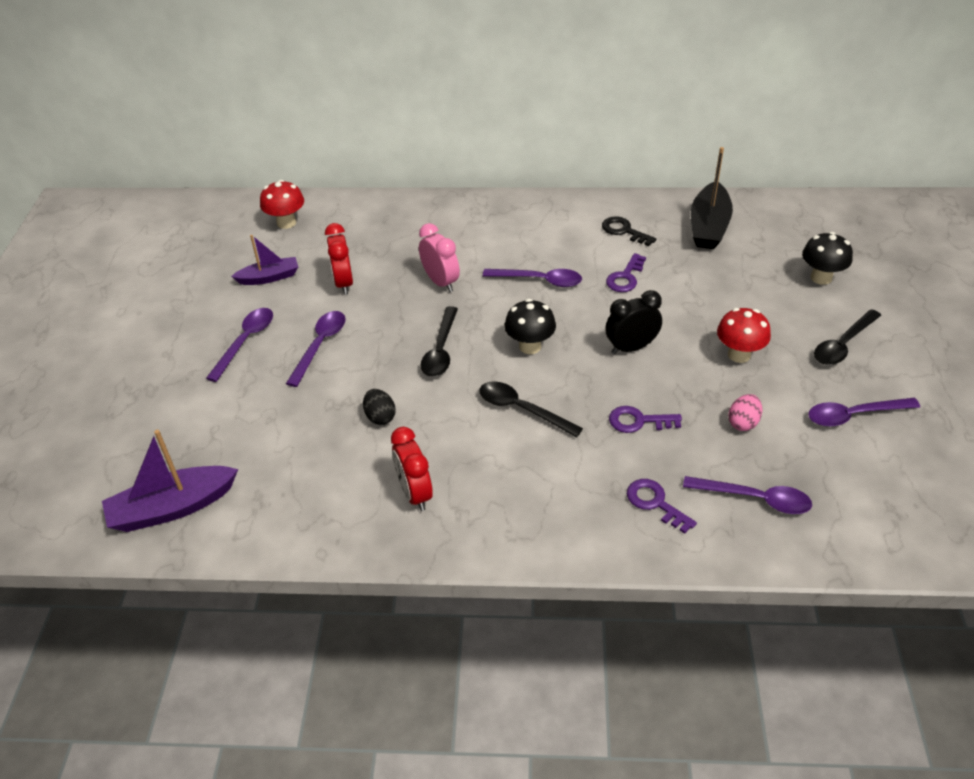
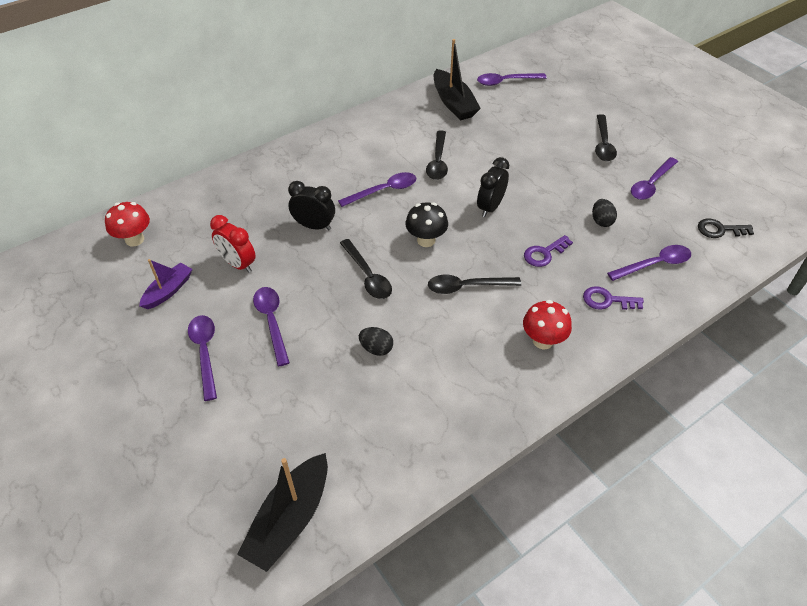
camera: 40 degrees left, 5 degrees up
(172, 508) = (289, 519): purple boat -> black boat
(414, 493) = (459, 388): red clock -> none
(441, 282) = (314, 226): pink clock -> black clock
(624, 231) = (403, 130): black key -> black key (719, 230)
(625, 277) = (438, 161): purple key -> black spoon
(739, 354) = (556, 179): red mushroom -> red mushroom (543, 341)
(743, 423) = (601, 221): pink egg -> black egg
(797, 228) = (506, 81): none -> purple spoon
(821, 277) = (550, 107): black mushroom -> none

